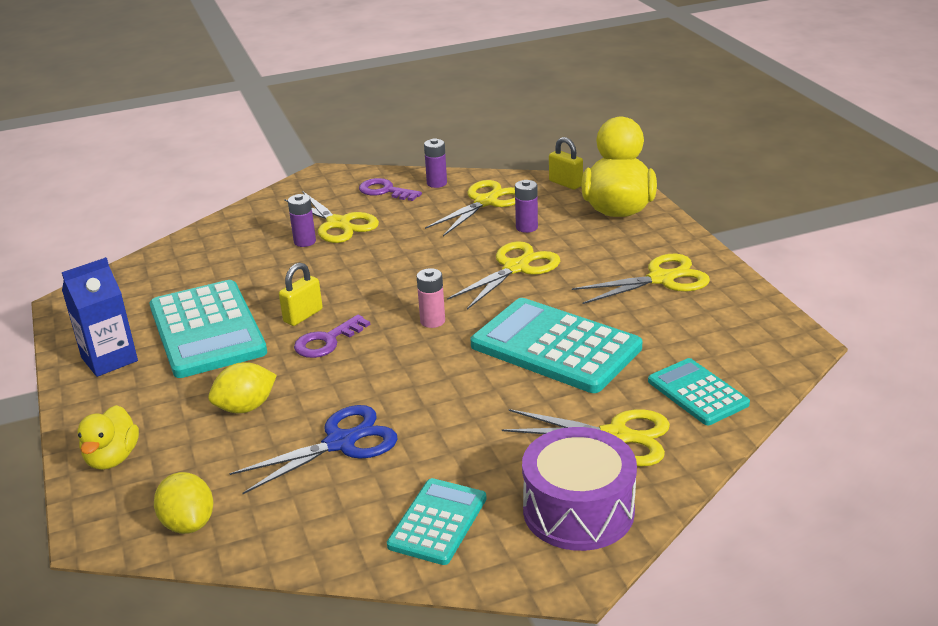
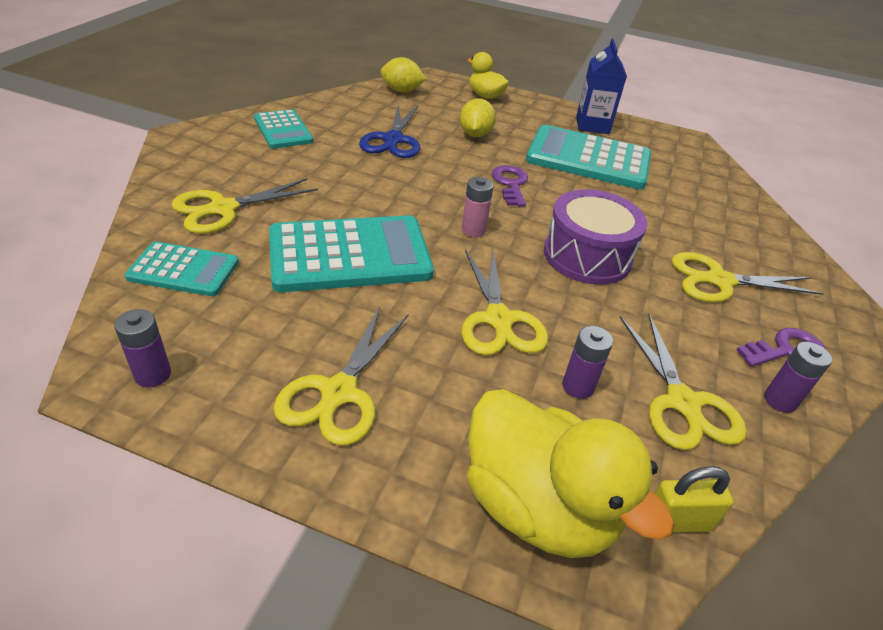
camera: 125 degrees right, 10 degrees up
(303, 316) = (560, 192): yellow padlock -> none
(305, 242) = (696, 248): purple battery -> purple battery (153, 375)
(578, 510) = (206, 162): purple drum -> purple drum (587, 256)

